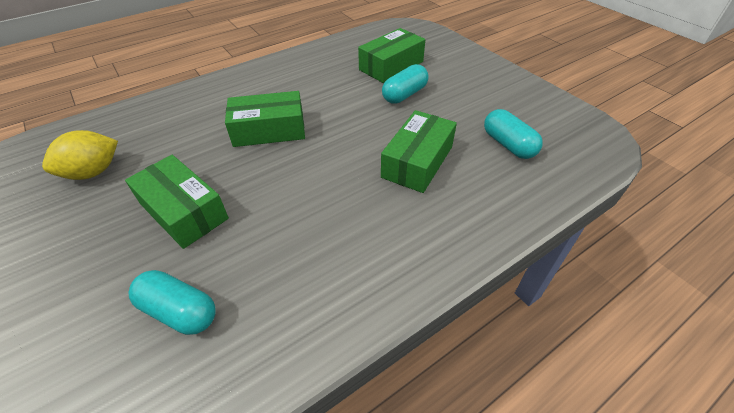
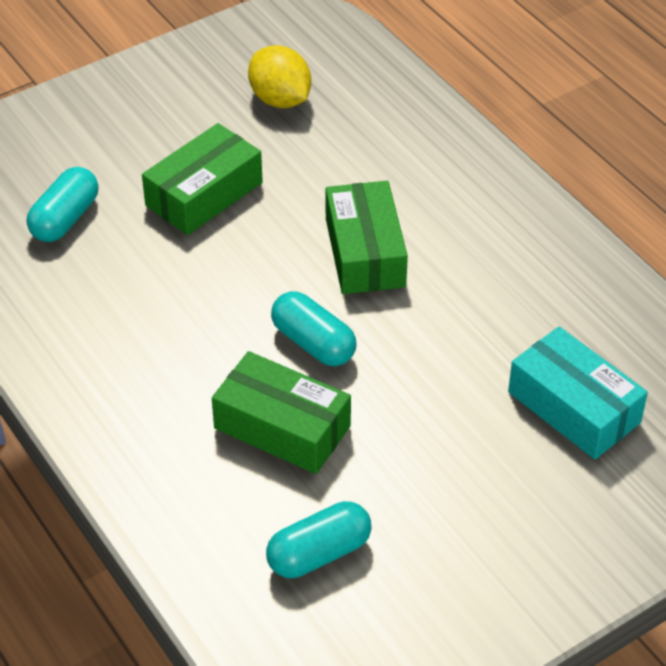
camera: 90 degrees right, 0 degrees up
(391, 66) = (573, 407): green box -> turquoise box
(404, 94) = (469, 422): turquoise capsule -> turquoise capsule (313, 343)

